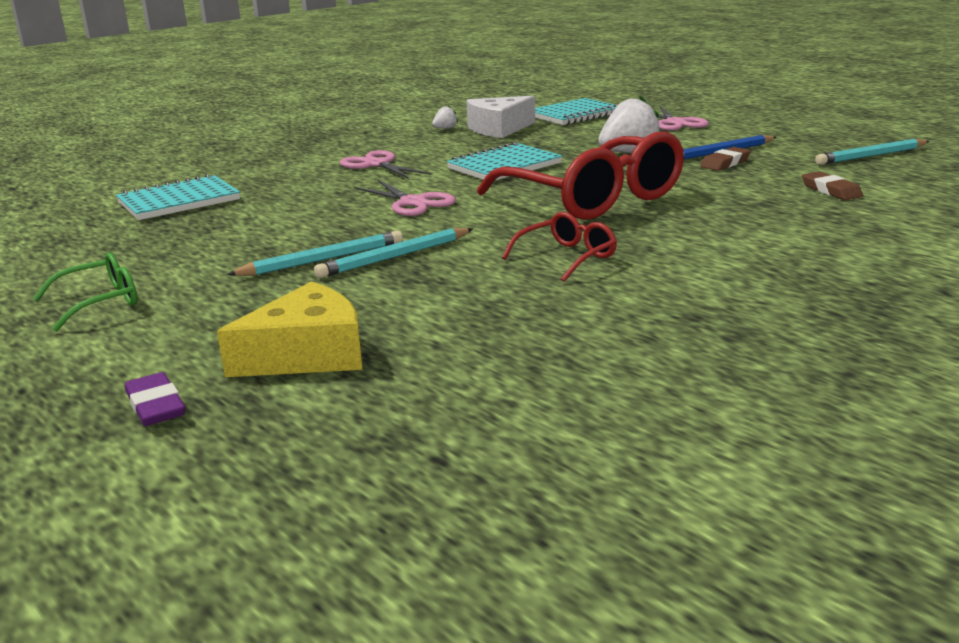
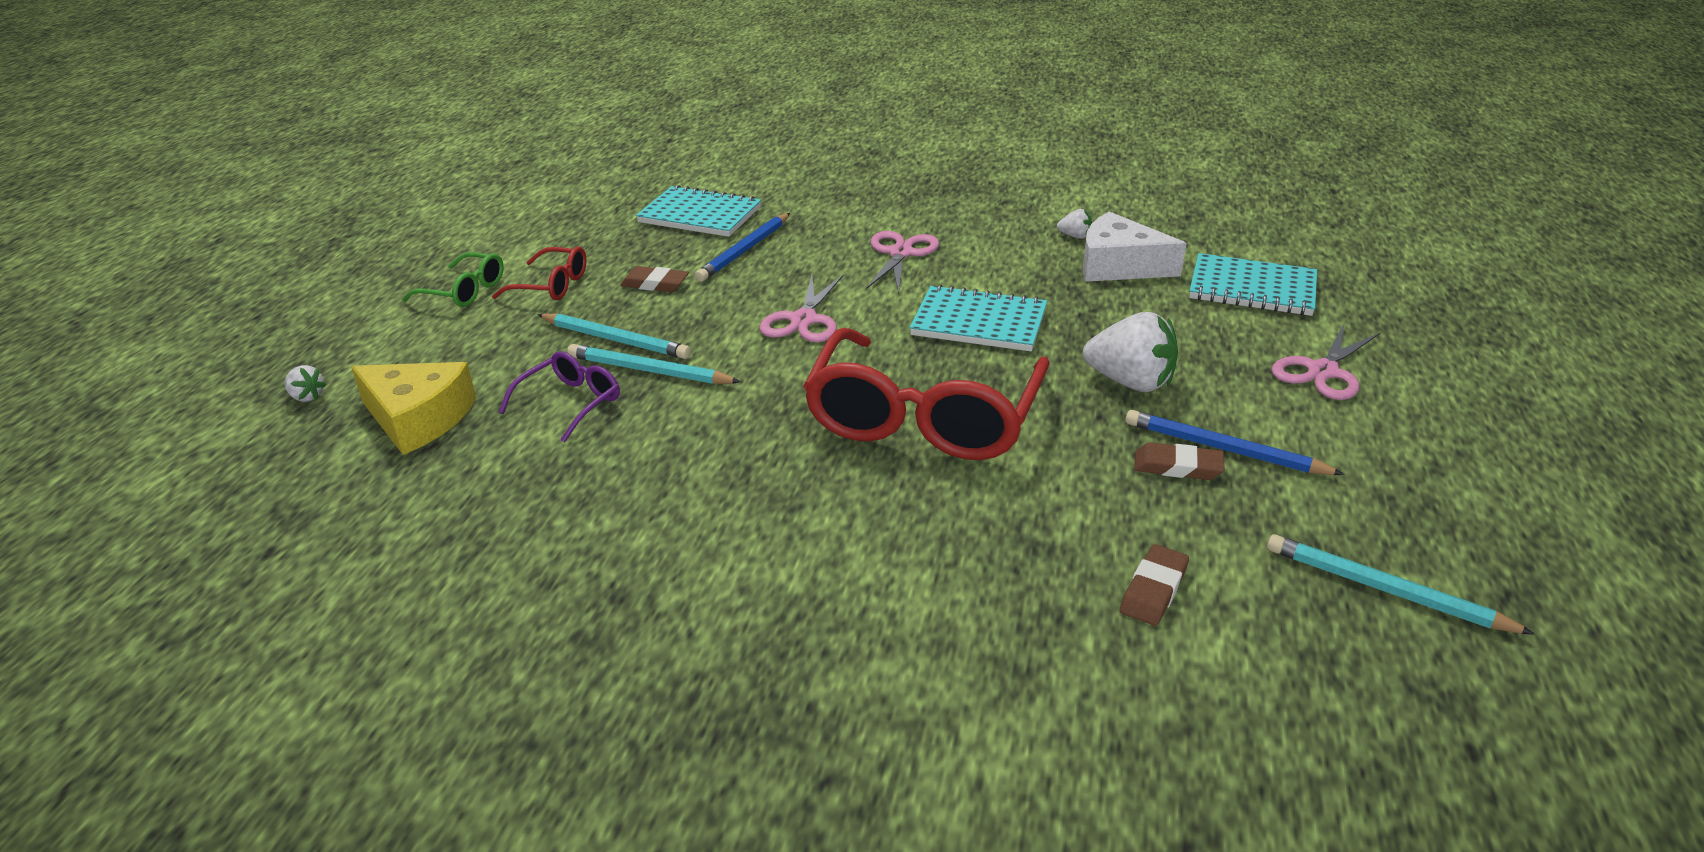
camera: 55 degrees right, 10 degrees up
(155, 405) = (307, 397): purple eraser -> white strawberry
(259, 233) = (655, 284): none -> brown eraser
(272, 199) = (744, 251): none -> blue pencil
(394, 290) = (571, 403): none -> purple glasses
(567, 257) = (723, 464): red glasses -> red glasses (552, 285)

